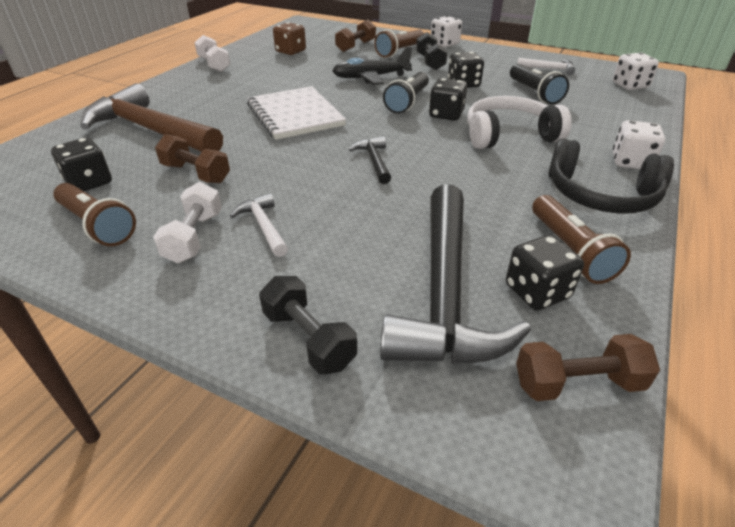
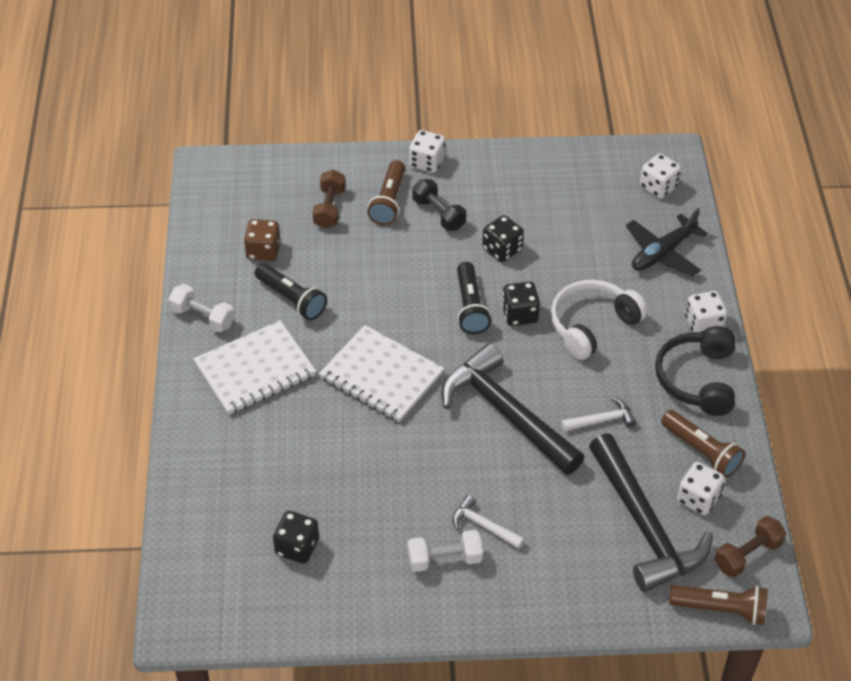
camera: 30 degrees left, 10 degrees up
(97, 226) = (361, 584): brown flashlight -> brown flashlight (721, 609)
(150, 130) = (267, 459): brown hammer -> none
(194, 237) = (444, 559): white dumbbell -> white dumbbell turned 75 degrees counterclockwise
(196, 173) = (374, 495): brown dumbbell -> none
(211, 91) = (255, 370): none -> white notebook
(308, 339) = (591, 598): black dumbbell -> none
(371, 77) = (400, 274): black plane -> black plane (662, 253)
(374, 161) = (505, 413): black hammer -> black hammer, size x2.29
(534, 93) = (578, 240): black flashlight -> black flashlight (291, 299)
(537, 292) = (698, 499): black dice -> white dice
(549, 69) = (568, 181): white hammer -> white hammer (602, 420)
(601, 195) = (697, 379): black headphones -> black headphones turned 105 degrees clockwise

